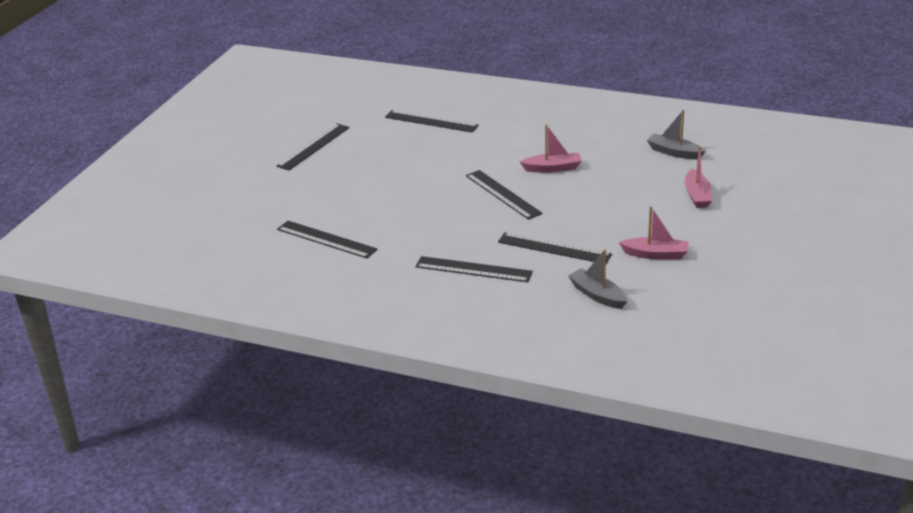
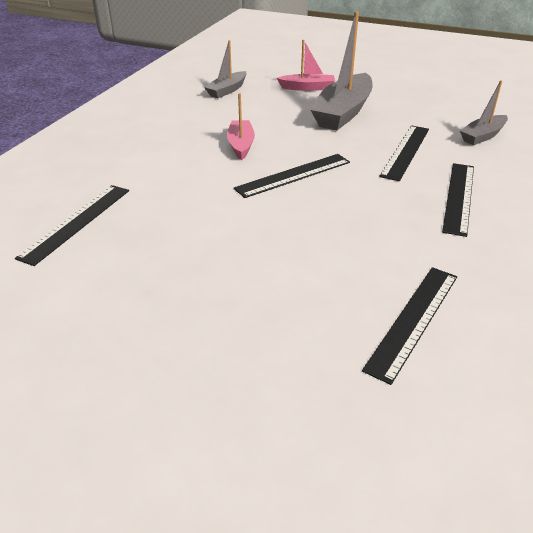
camera: 90 degrees left, 5 degrees up
(313, 146) = (95, 350): black ruler -> none
(636, 217) = (343, 112): none -> grey boat
(655, 254) = (407, 109): pink boat -> none

